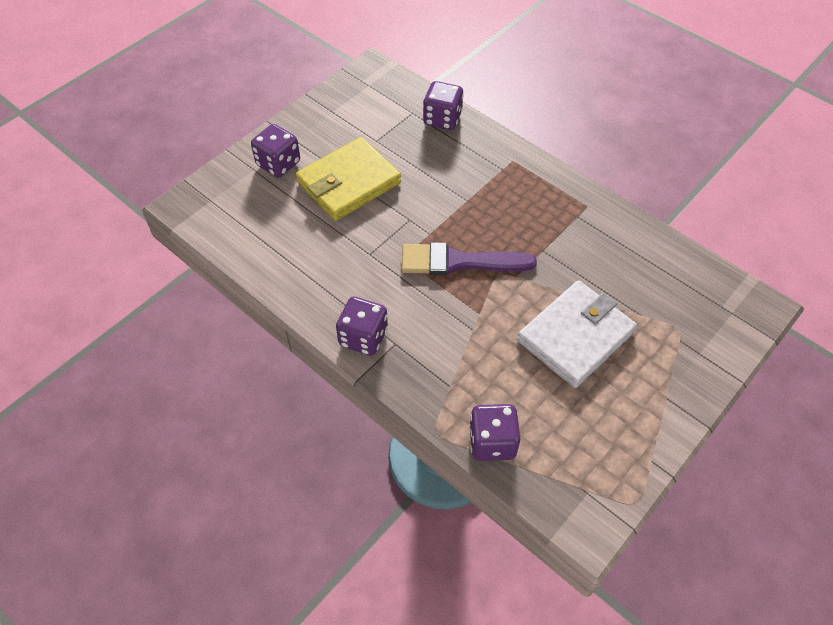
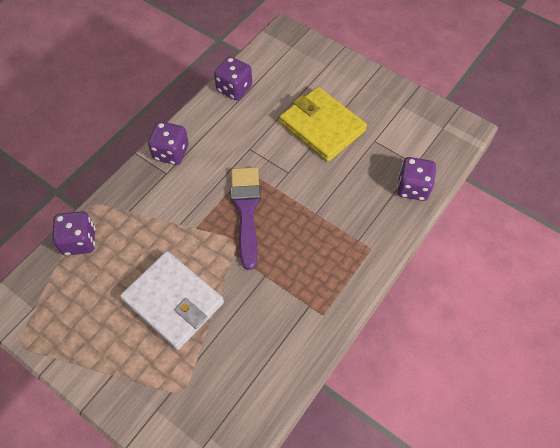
camera: 85 degrees right, 5 degrees up
(278, 164) = (335, 79): purple dice -> purple dice (234, 88)

